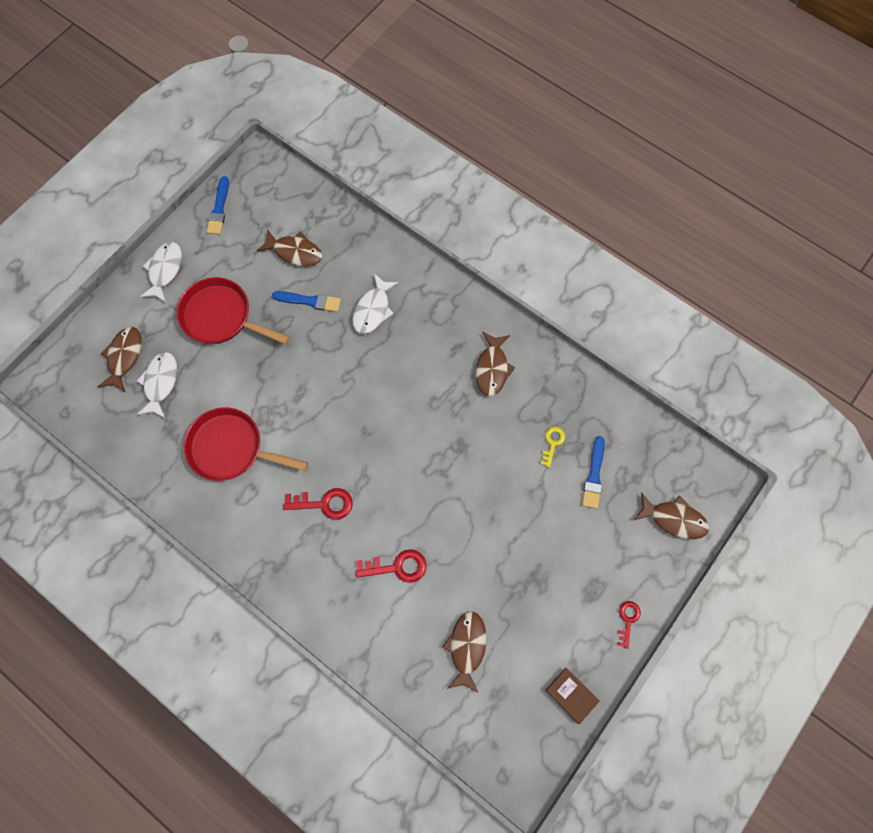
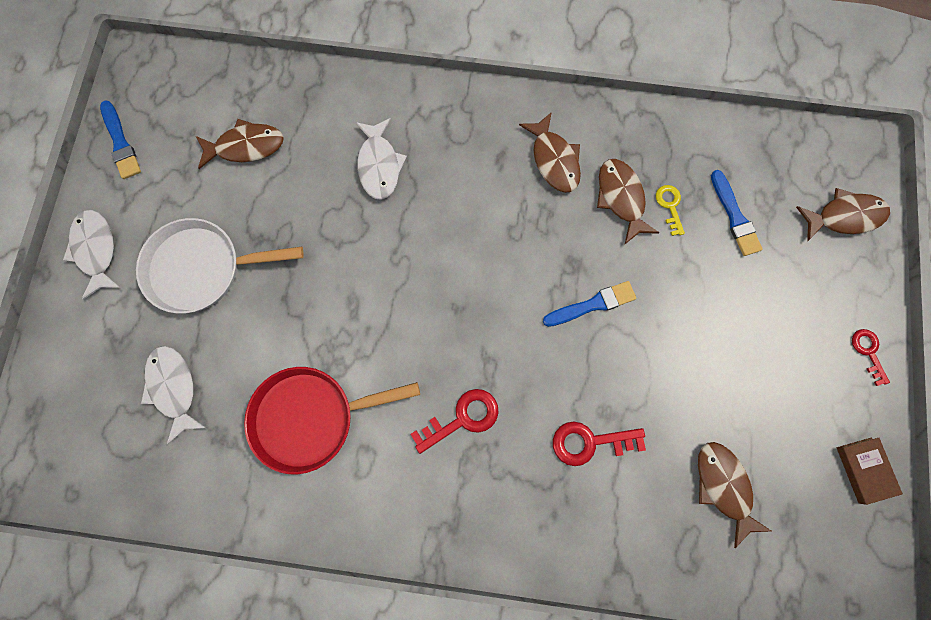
camera: 30 degrees left, 5 degrees up
(124, 357) = (108, 382): brown fish -> brown fish (621, 198)
(221, 316) = (202, 268): red pan -> white pan
(309, 301) = (299, 194): blue brush -> blue brush (592, 304)
(397, 567) = (590, 442): red key -> red key turned 150 degrees counterclockwise
(571, 695) = (864, 470): brown book -> brown book turned 60 degrees clockwise

